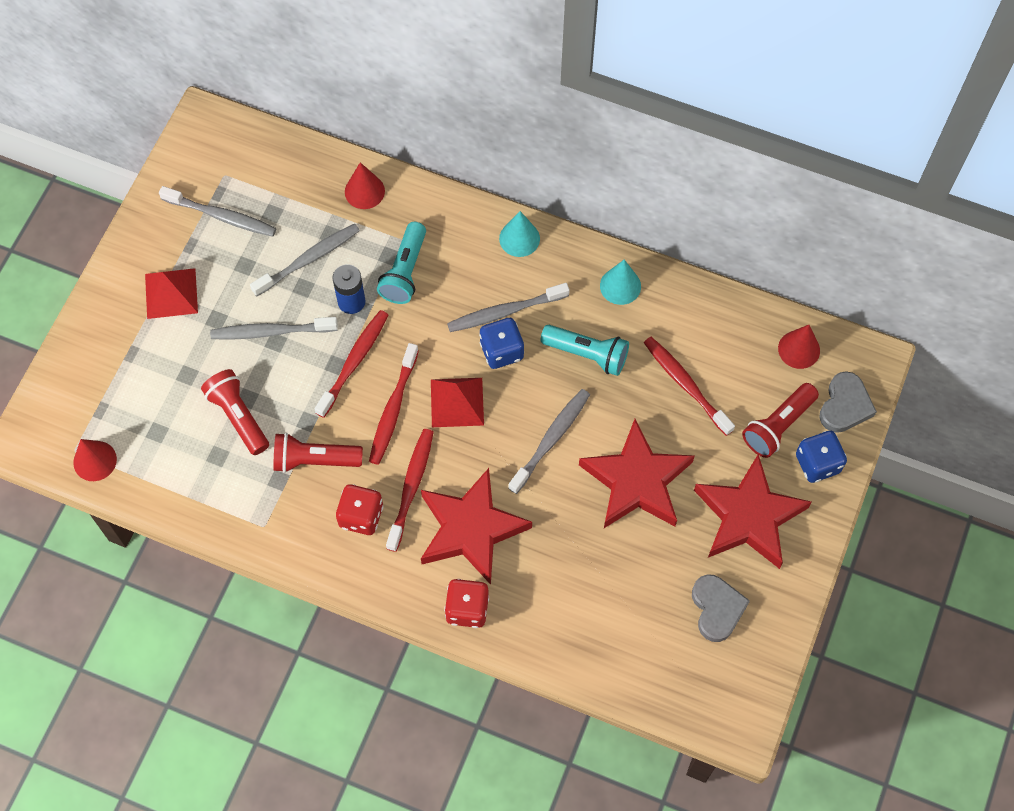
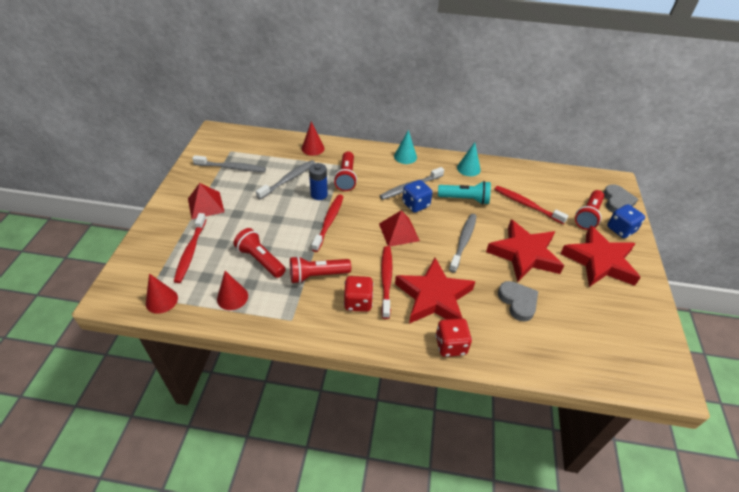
camera: 15 degrees left, 20 degrees down
(271, 332) = (273, 215): grey toothbrush -> none
(393, 409) = (360, 241): red toothbrush -> red toothbrush (190, 251)
(405, 271) = (346, 177): turquoise flashlight -> red flashlight
(717, 609) = (612, 314): grey heart -> grey heart (518, 302)
(799, 349) = (577, 181): red cone -> red cone (232, 297)

